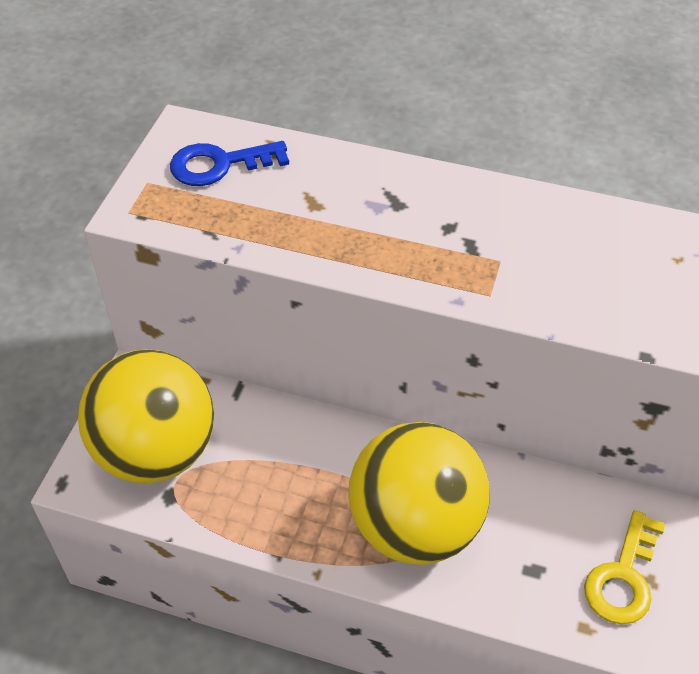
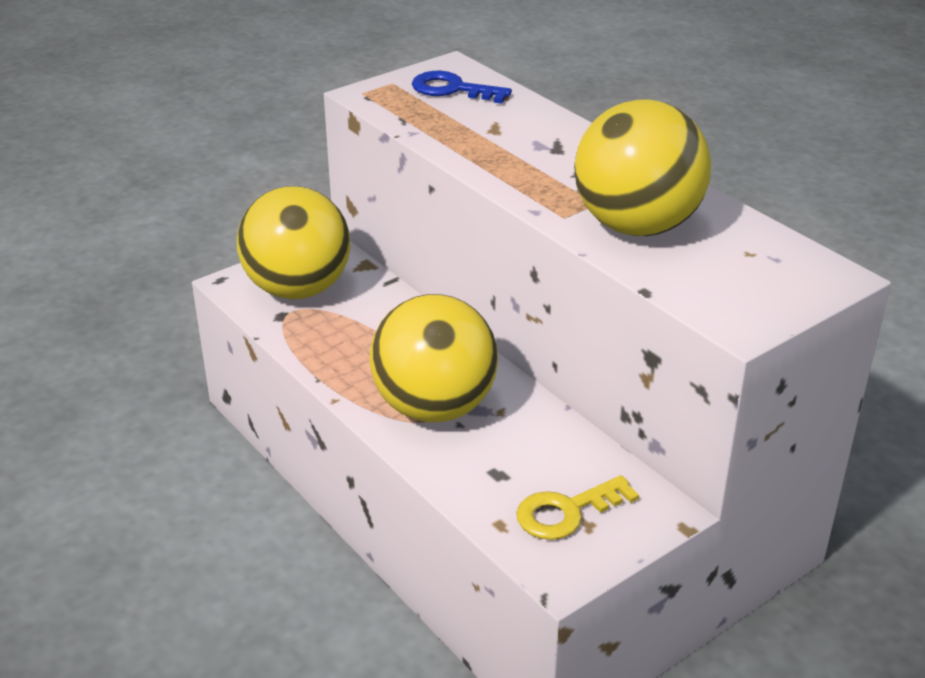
camera: 35 degrees right, 15 degrees down
(562, 273) = (636, 226): none -> yellow ball

